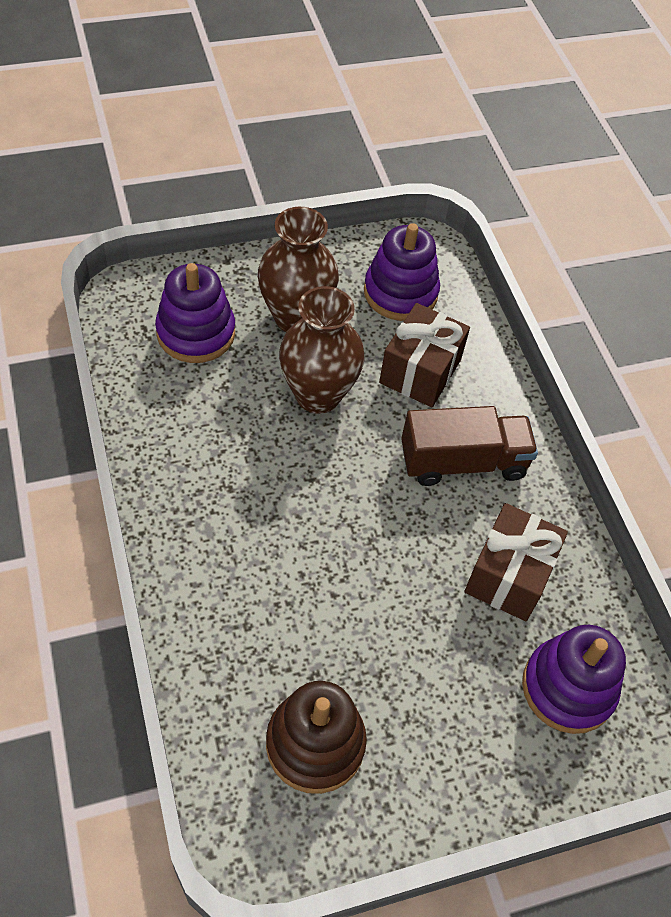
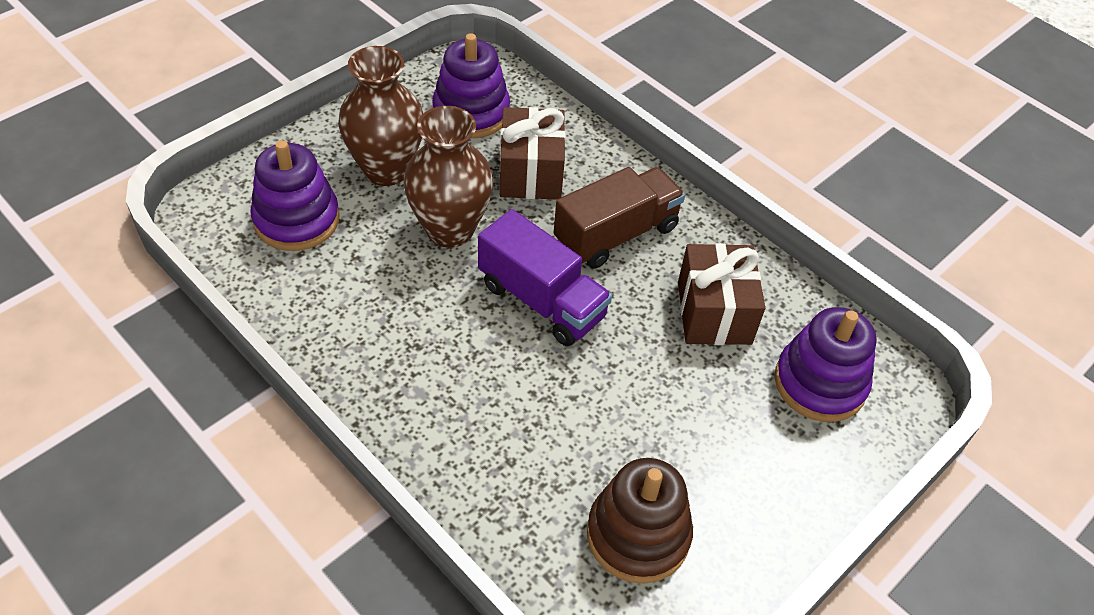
camera: 25 degrees left, 5 degrees down
(359, 494) = (541, 300): none -> purple truck

